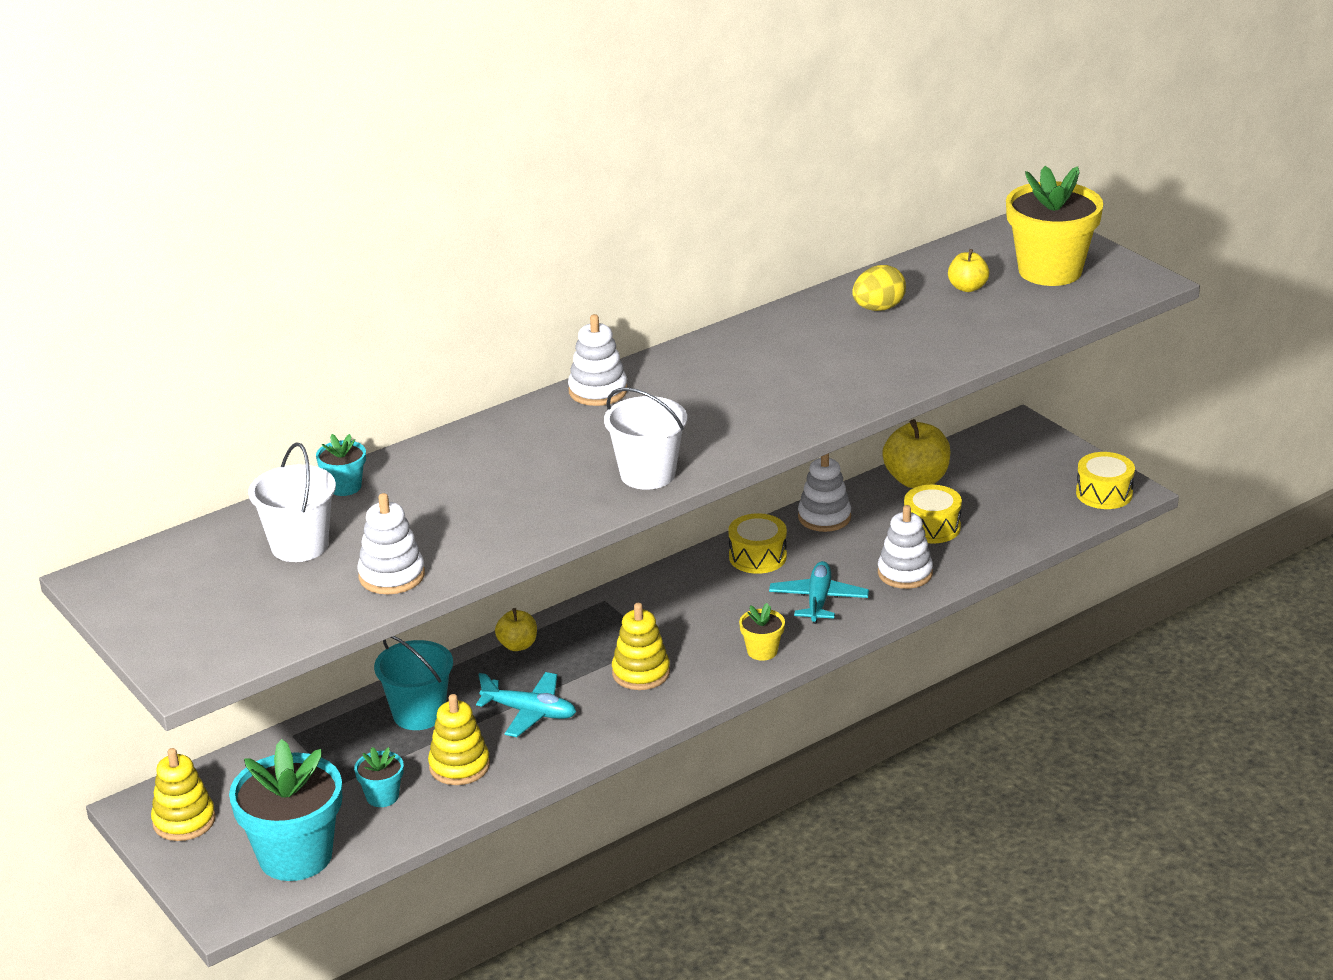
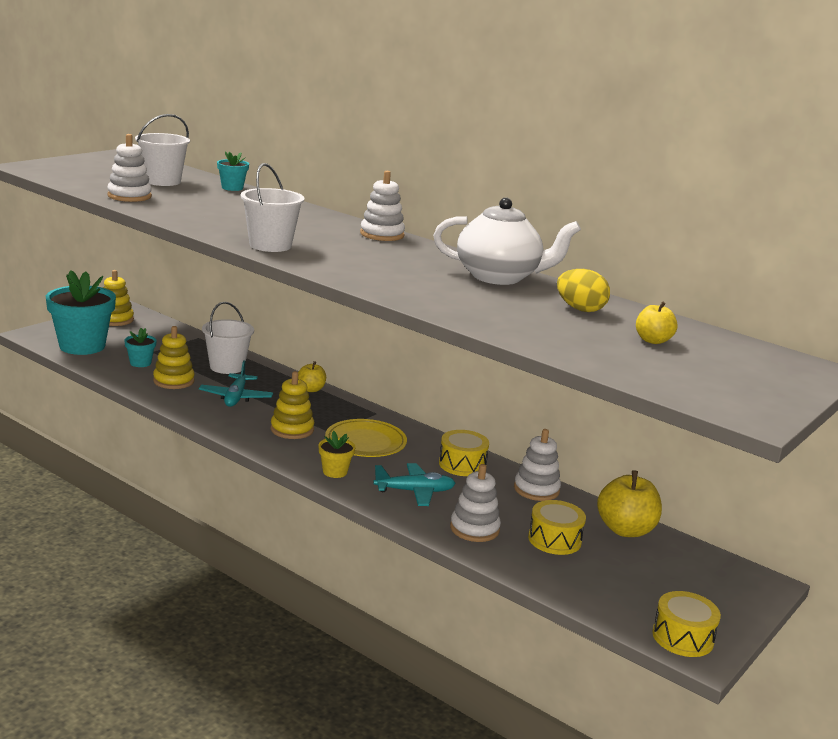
camera: 70 degrees right, 10 degrees down
(419, 714) = (227, 367): turquoise bucket -> white bucket
(687, 619) = (365, 442): none -> yellow plate
(771, 337) = (499, 277): none -> white teapot
(1050, 271) = (725, 374): yellow flower pot -> none

